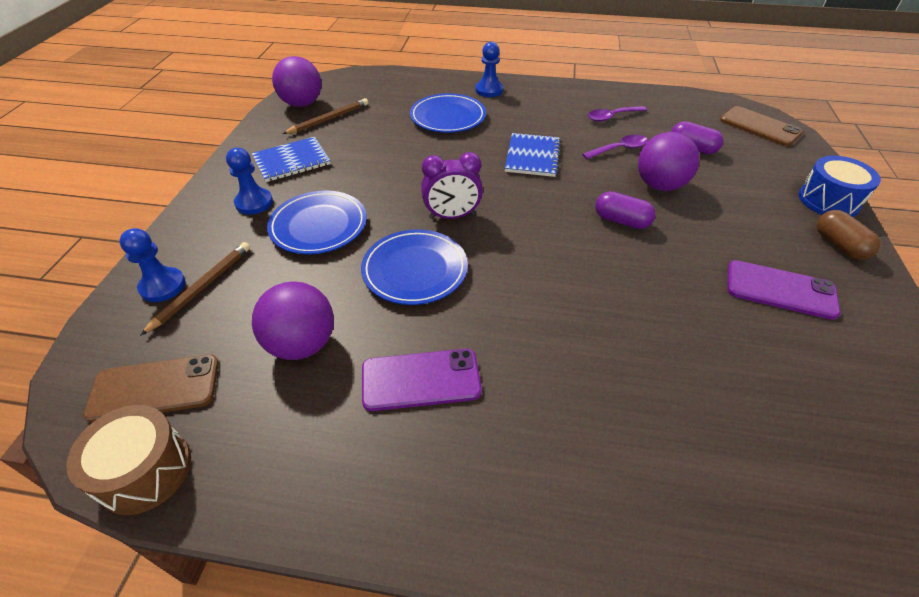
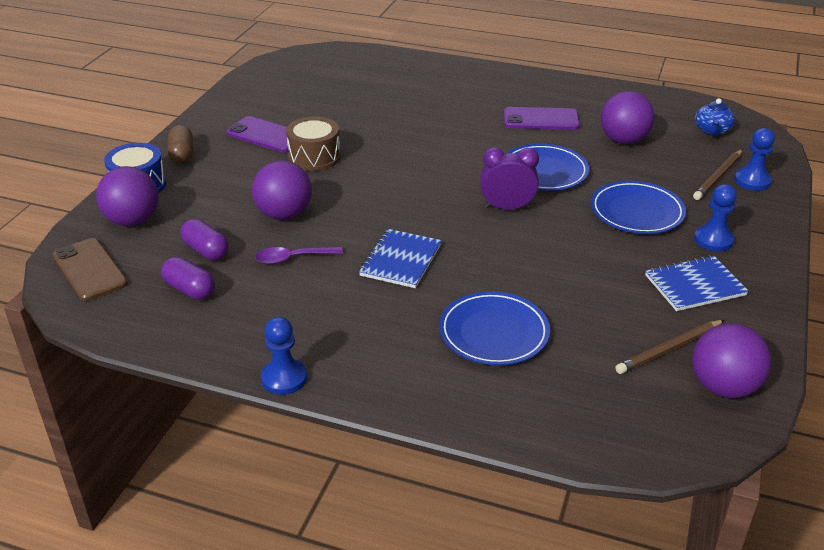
camera: 170 degrees left, 10 degrees down
(145, 470) = (692, 104): brown drum -> brown drum (314, 157)
(155, 388) = (712, 131): brown phone -> blue teapot
(489, 90) = (417, 382): blue pawn -> blue pawn (284, 378)
(612, 117) = (264, 306): purple spoon -> none
(621, 221) = (348, 188): purple capsule -> purple capsule (190, 289)
(782, 165) = (133, 221): none -> purple ball

